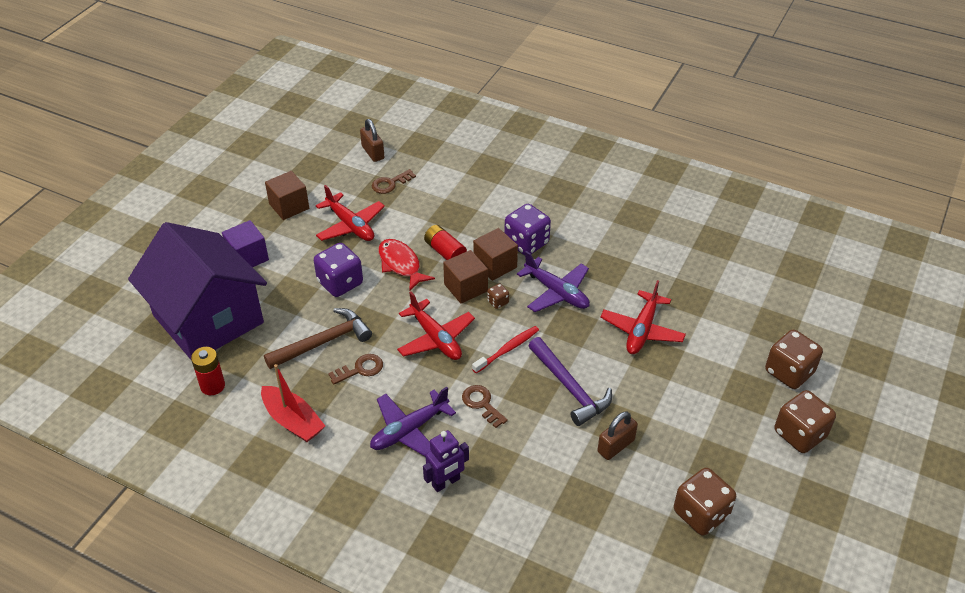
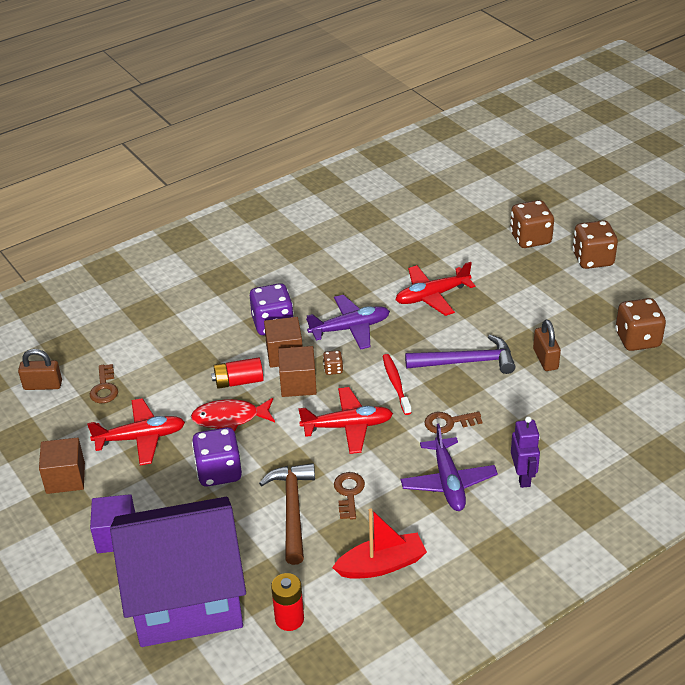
camera: 60 degrees left, 5 degrees down
(642, 330) = (432, 296): red plane -> red plane turned 105 degrees clockwise

